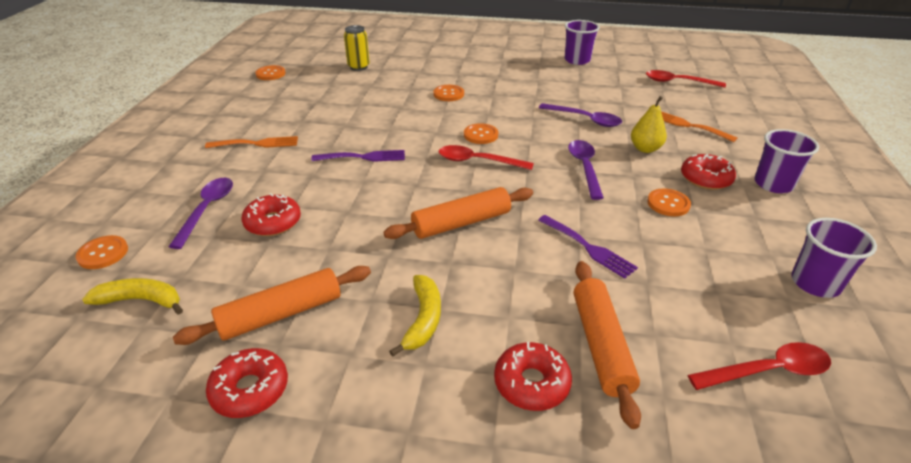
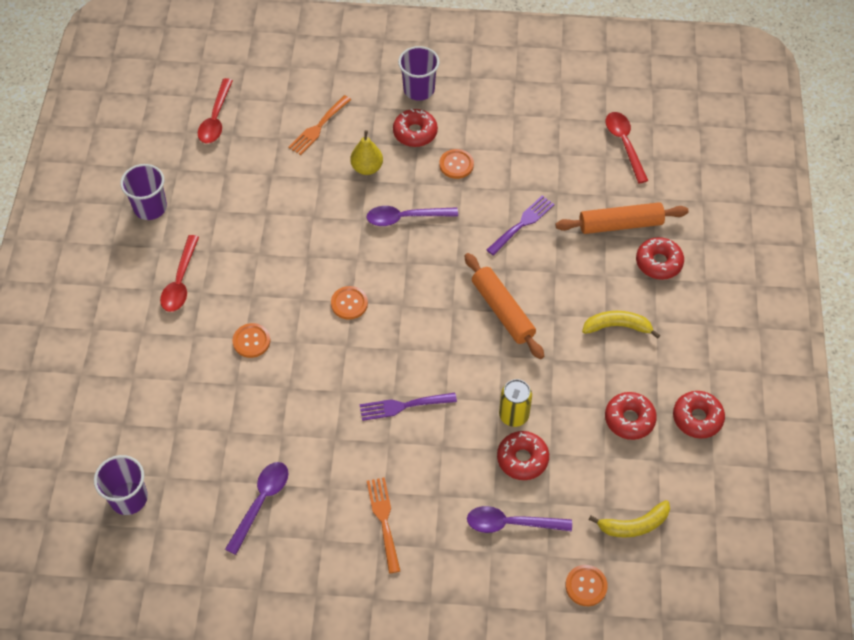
camera: 95 degrees left, 20 degrees up
(141, 300) = (634, 525): yellow banana -> yellow banana turned 105 degrees counterclockwise
(270, 74) = (190, 567): orange button -> none
(281, 314) = (629, 419): orange rolling pin -> red donut
(358, 67) = (167, 457): yellow can -> yellow can (513, 415)
(363, 157) = (403, 406): purple fork -> purple fork turned 90 degrees counterclockwise
(477, 161) = (402, 304): red spoon -> red spoon (180, 282)
(585, 119) = (310, 210): purple spoon -> purple spoon (261, 502)
(815, 283) = (541, 99): purple cup -> purple cup (129, 498)

